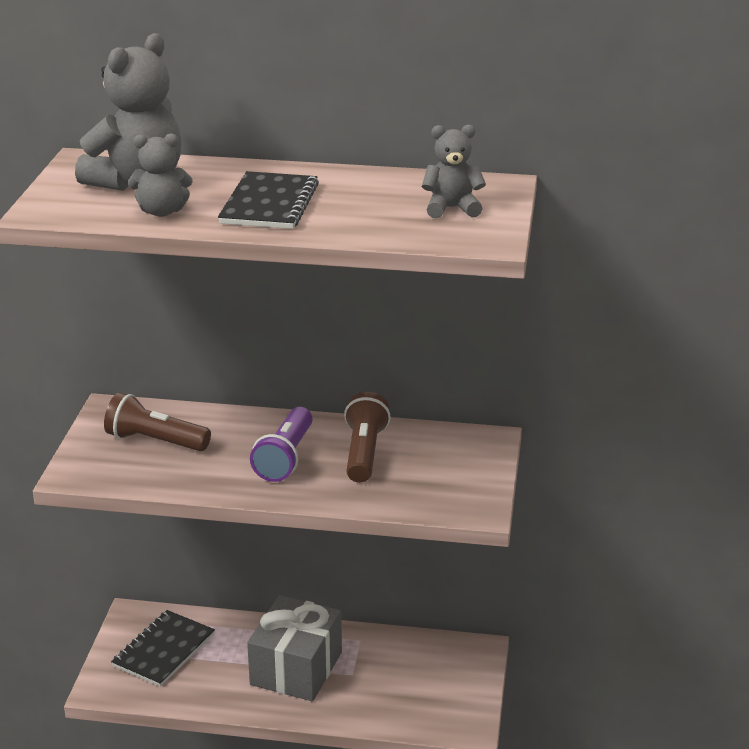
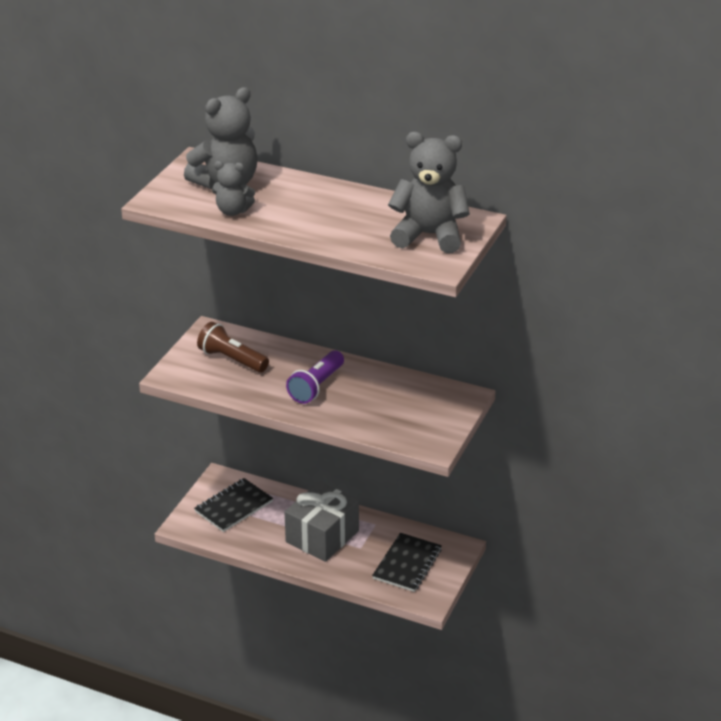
camera: 15 degrees right, 5 degrees up
(269, 204) = (307, 214): black notebook -> black notebook (407, 564)
(364, 452) = (373, 391): brown flashlight -> none
(452, 208) = (429, 235): grey teddy bear -> grey teddy bear, size x1.80

